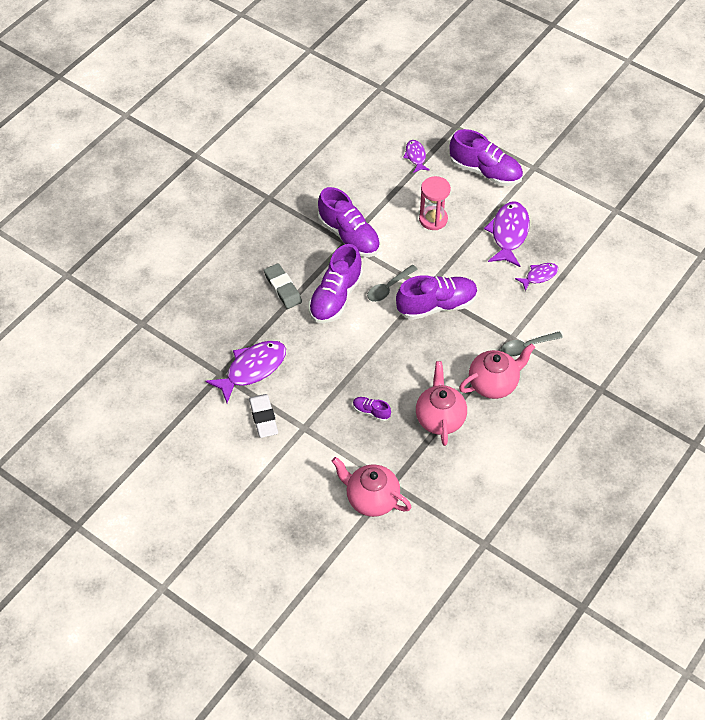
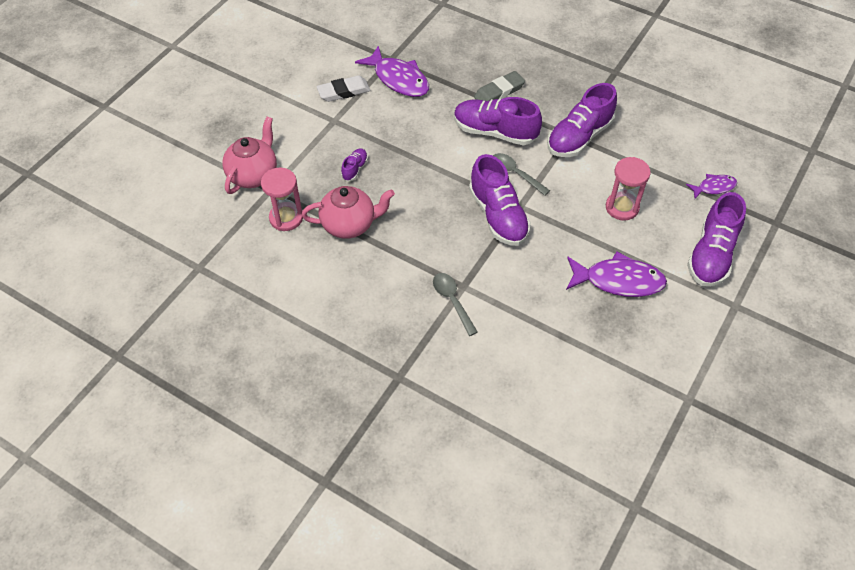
camera: 85 degrees right, 0 degrees up
(428, 470) = (286, 218): none -> pink hourglass
(493, 384) = (397, 271): pink teapot -> none
(539, 276) = (559, 313): purple fish -> none

